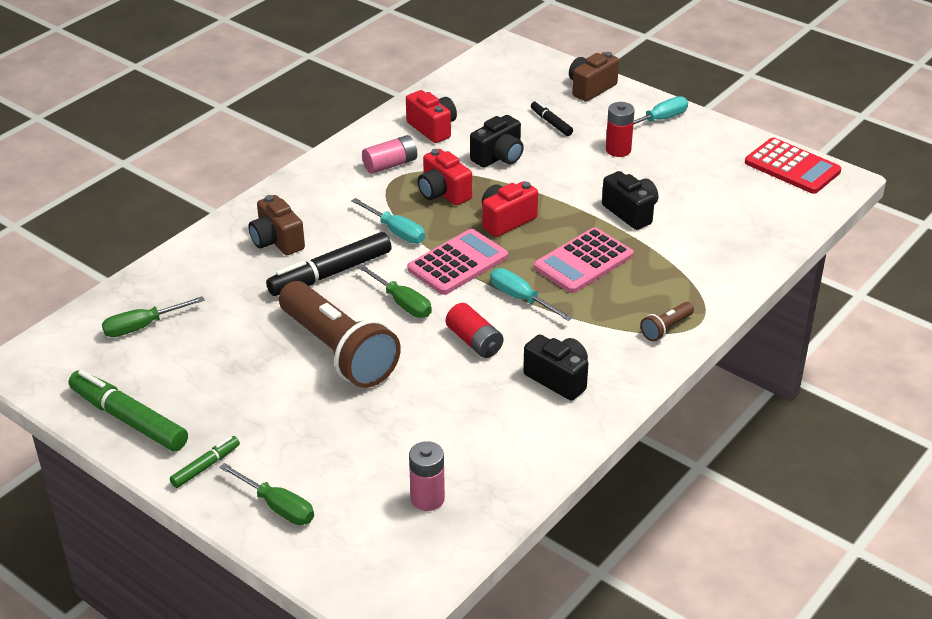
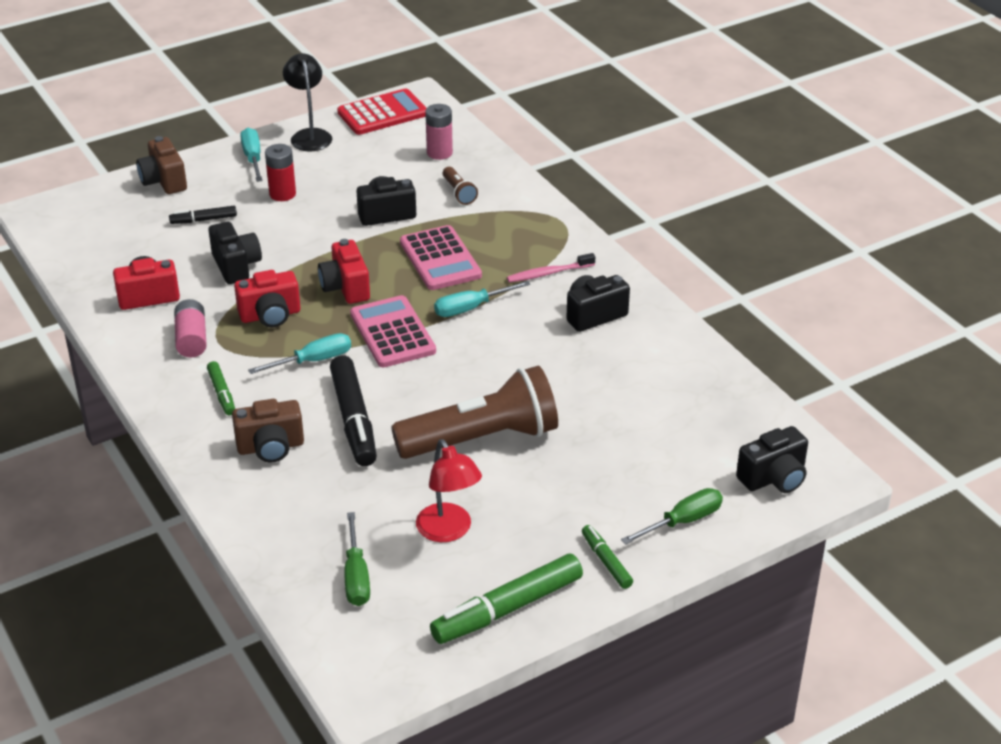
camera: 70 degrees left, 0 degrees up
(212, 362) = (449, 531): none -> red lamp
(331, 199) = (222, 393): none -> green marker
(367, 562) = (774, 478): none -> black camera
(402, 303) = (432, 382): green screwdriver -> none
(427, 498) = (711, 426): pink battery -> pink battery (439, 153)
(474, 341) = (516, 350): red battery -> none
(606, 333) = (548, 273): none -> pink toothbrush
(666, 328) = (560, 241): brown flashlight -> brown flashlight (458, 193)
(719, 138) = (309, 135): none -> black lamp

